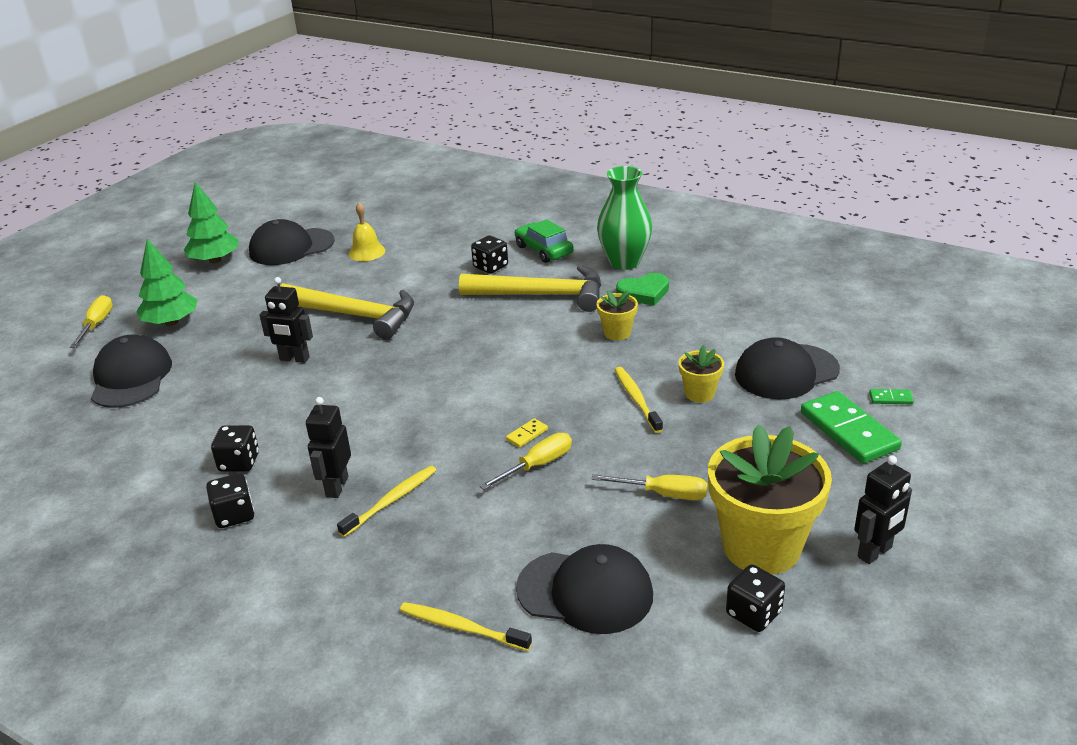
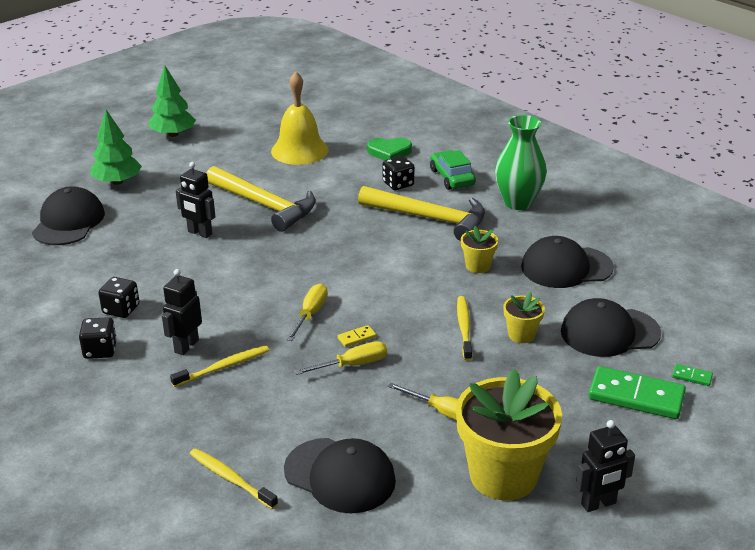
camera: 15 degrees right, 0 degrees up
(97, 324) = (60, 172): yellow screwdriver -> yellow screwdriver (310, 314)
(291, 247) = (239, 134): black cap -> black cap (566, 267)
(367, 252) = (299, 150): yellow bell -> yellow bell, size x1.74
(644, 293) = (520, 234): green heart -> green heart (389, 152)
(753, 613) = (467, 526): black dice -> none
(848, 431) = (636, 396): green domino -> green domino turned 60 degrees counterclockwise

